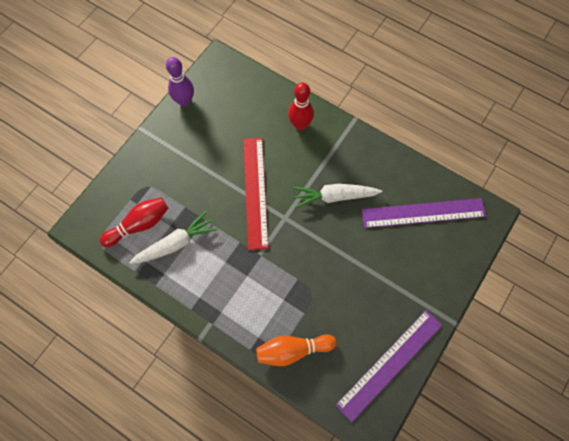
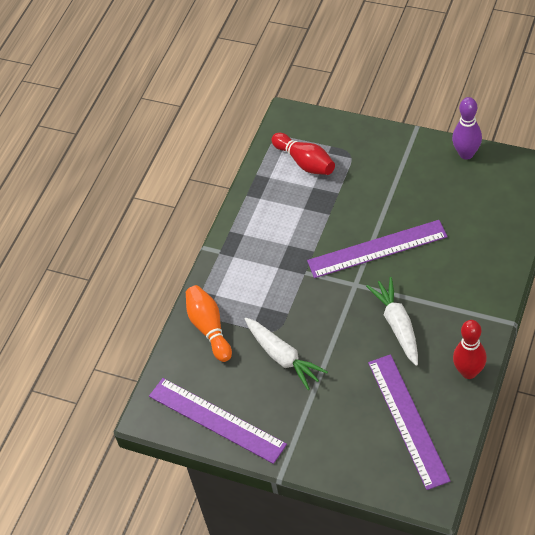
camera: 85 degrees right, 15 degrees down
(176, 243) = (295, 198): white carrot -> white carrot (283, 357)
(255, 192) = (377, 249): red ruler -> purple ruler
(300, 125) = (480, 269): red bowling pin -> red bowling pin (468, 372)

